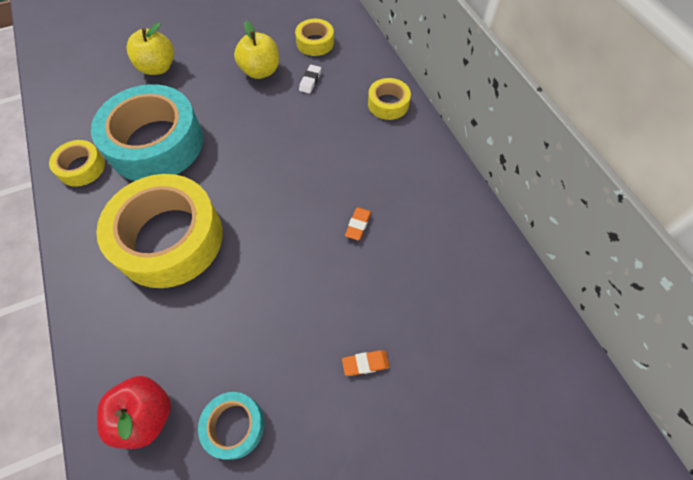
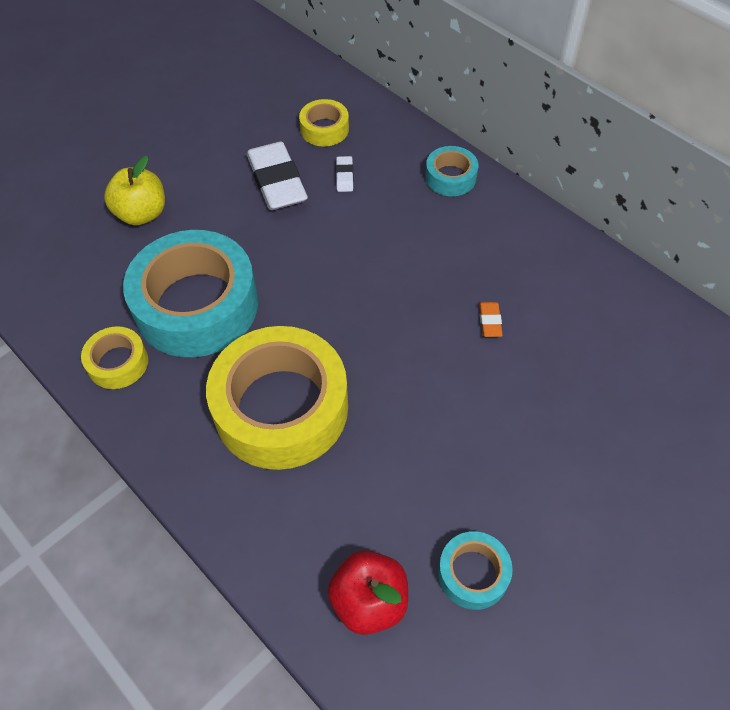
camera: 20 degrees left, 5 degrees down
(260, 71) = (277, 182): yellow apple -> white eraser
(365, 363) = (576, 460): orange eraser -> none
(388, 104) = (450, 177): yellow tape -> turquoise tape

